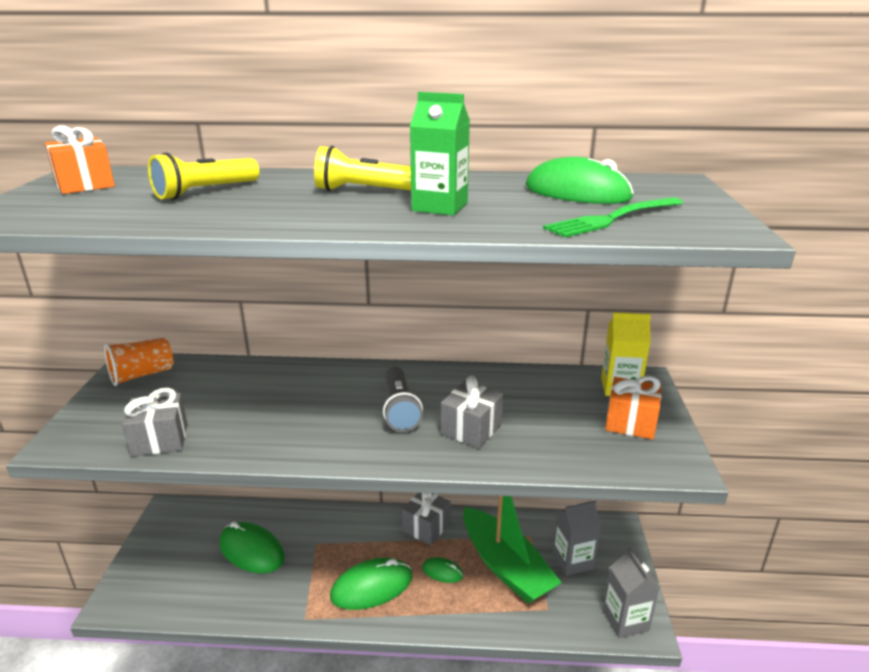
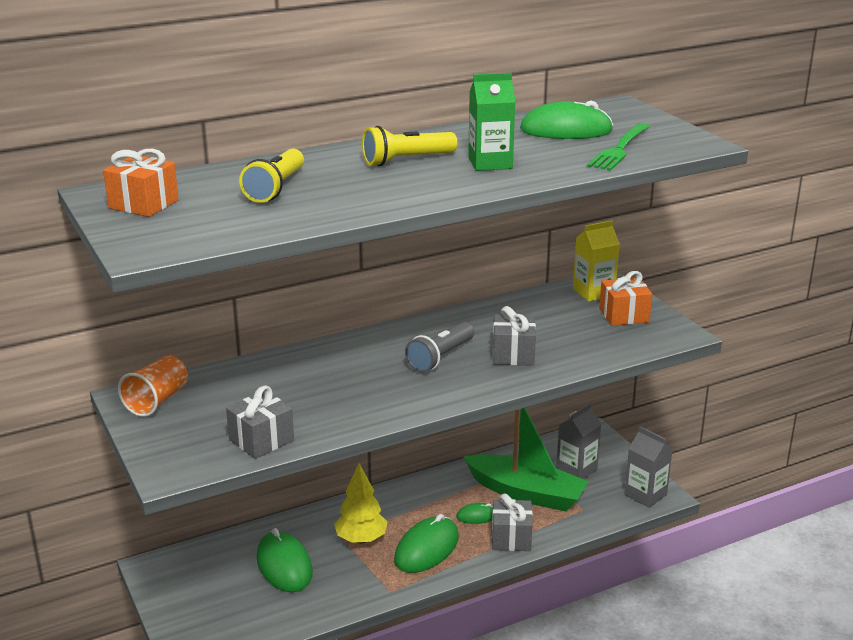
camera: 30 degrees left, 0 degrees up
(251, 551) = (284, 565): green mouse -> green mouse turned 60 degrees clockwise
(329, 552) = (361, 539): none -> yellow tree
(400, 410) = (440, 357): grey flashlight -> grey flashlight turned 75 degrees clockwise
(426, 527) = (432, 489): grey gift -> grey gift (511, 538)

